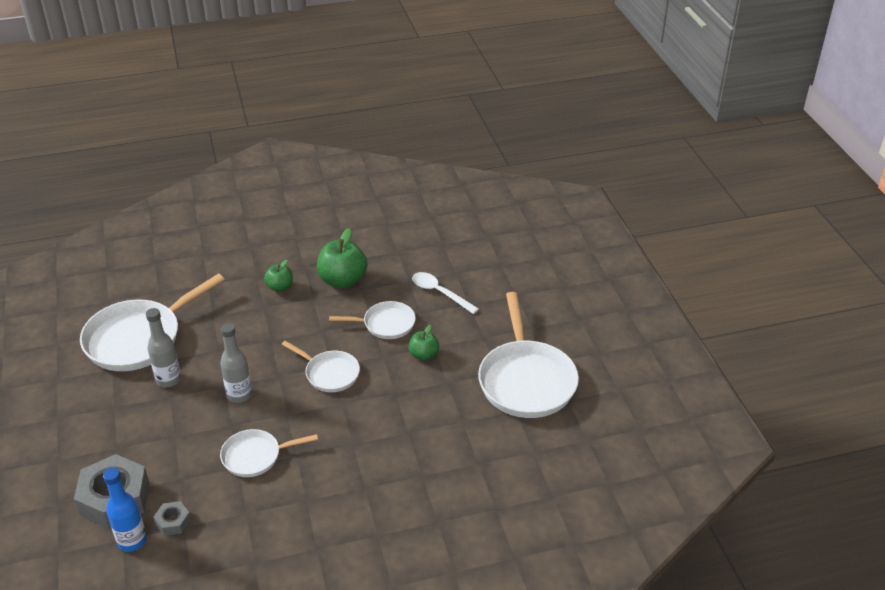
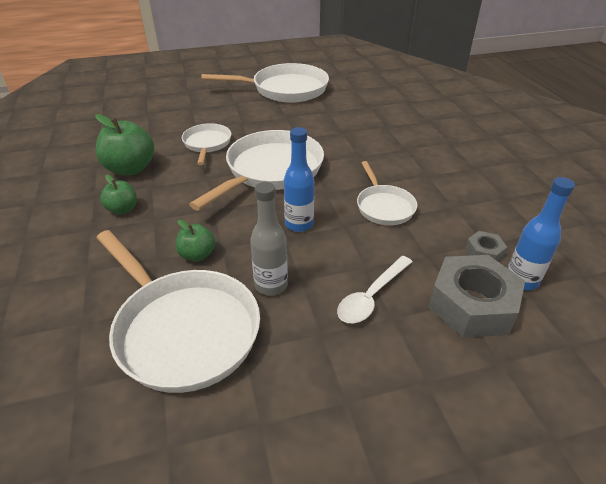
camera: 90 degrees left, 0 degrees up
(239, 395) = (299, 224): grey bottle -> blue bottle
(329, 373) = (270, 170): white pan -> white pan, size x1.82
(423, 355) = (252, 126): green apple -> green apple (197, 255)
(440, 293) = (172, 120): white spoon -> white spoon (371, 296)

